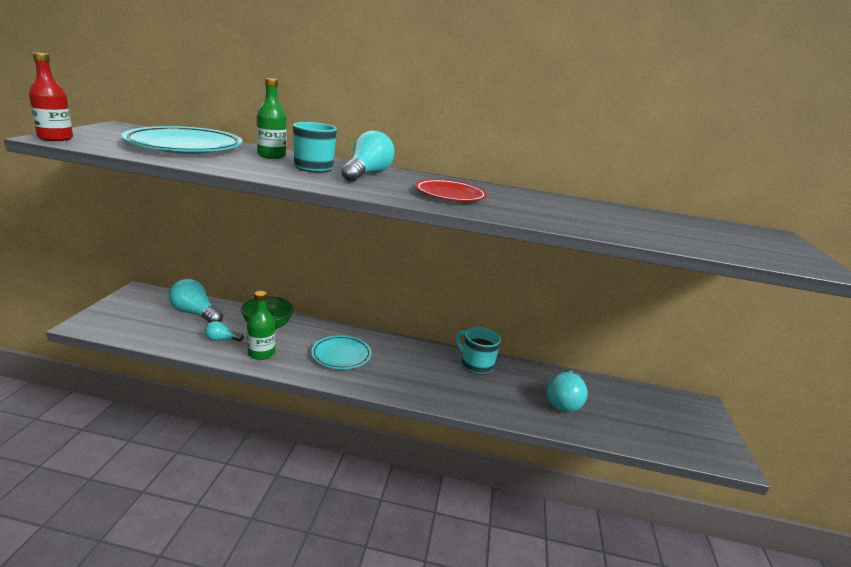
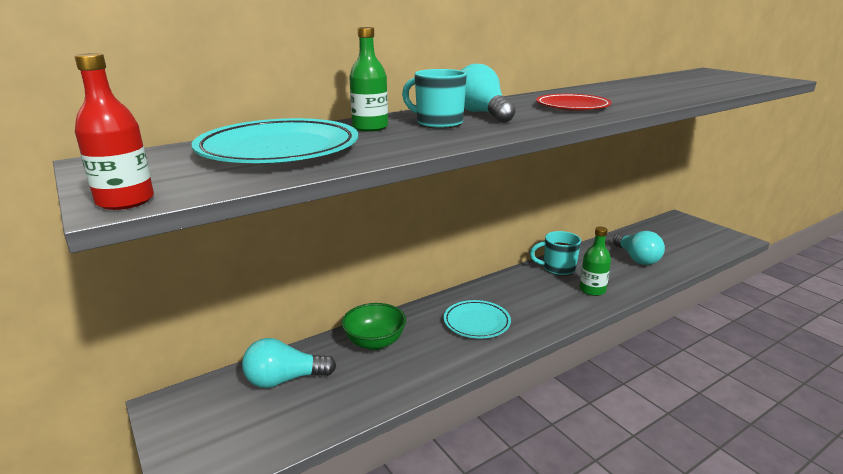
camera: 40 degrees left, 0 degrees up
(221, 339) = (365, 381): turquoise light bulb -> none
(261, 353) = (423, 366): green bottle -> green bottle (592, 290)

